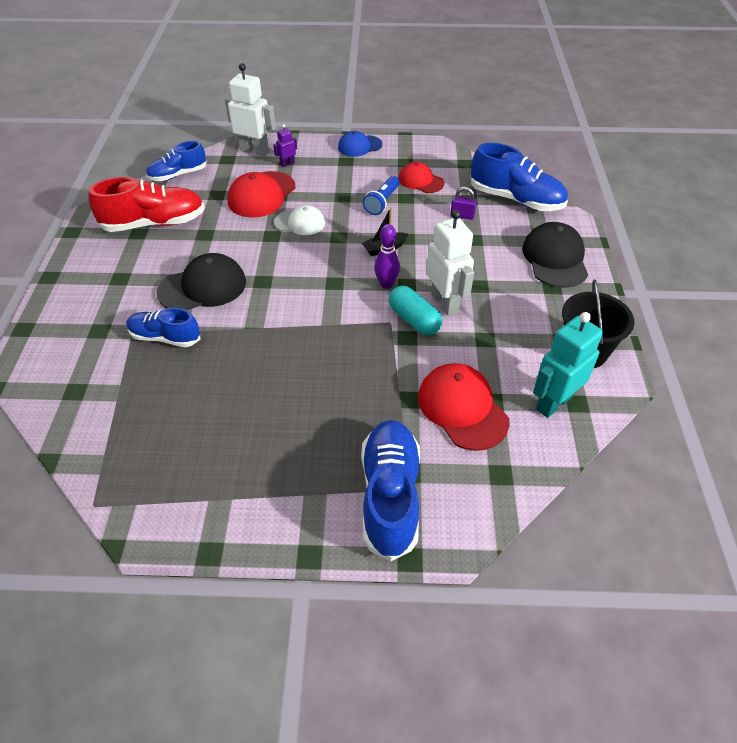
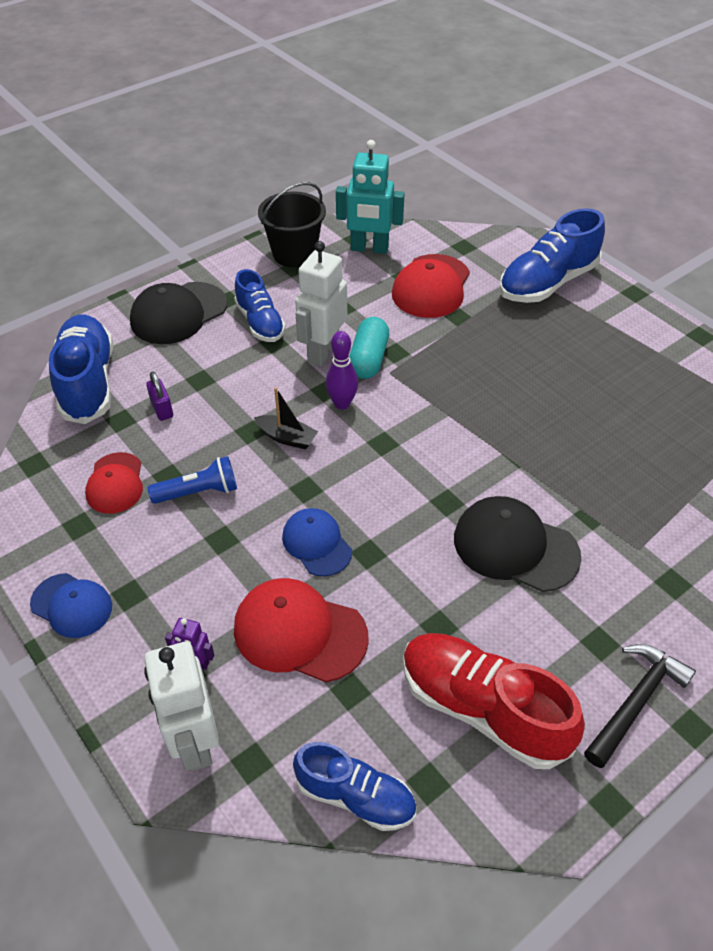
camera: 130 degrees left, 0 degrees up
(84, 268) = (635, 701): none -> black hammer
(165, 337) = (606, 517): blue shoe -> blue shoe (260, 322)
(261, 195) = (299, 632): red cap -> red cap turned 150 degrees counterclockwise
(300, 223) = (316, 543): white cap -> blue cap

